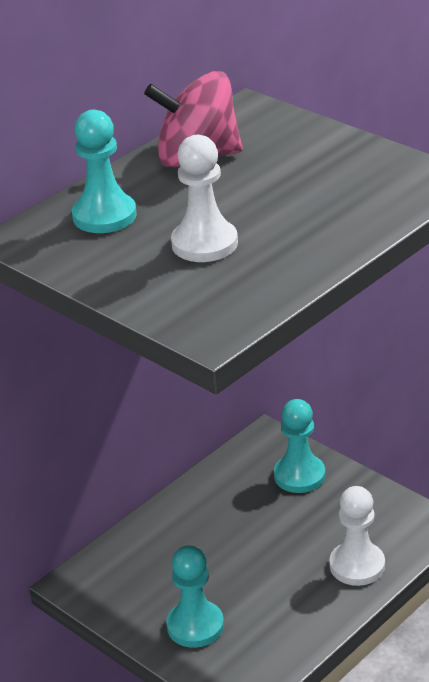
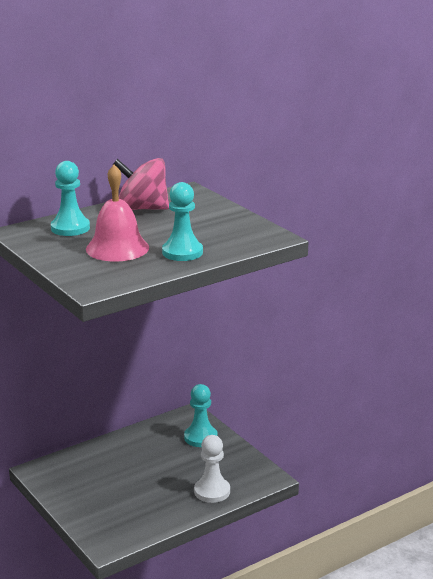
camera: 10 degrees right, 10 degrees down
(195, 626) = (97, 505): turquoise pawn -> turquoise pawn (182, 252)
(204, 244) = (117, 248): white pawn -> pink bell

